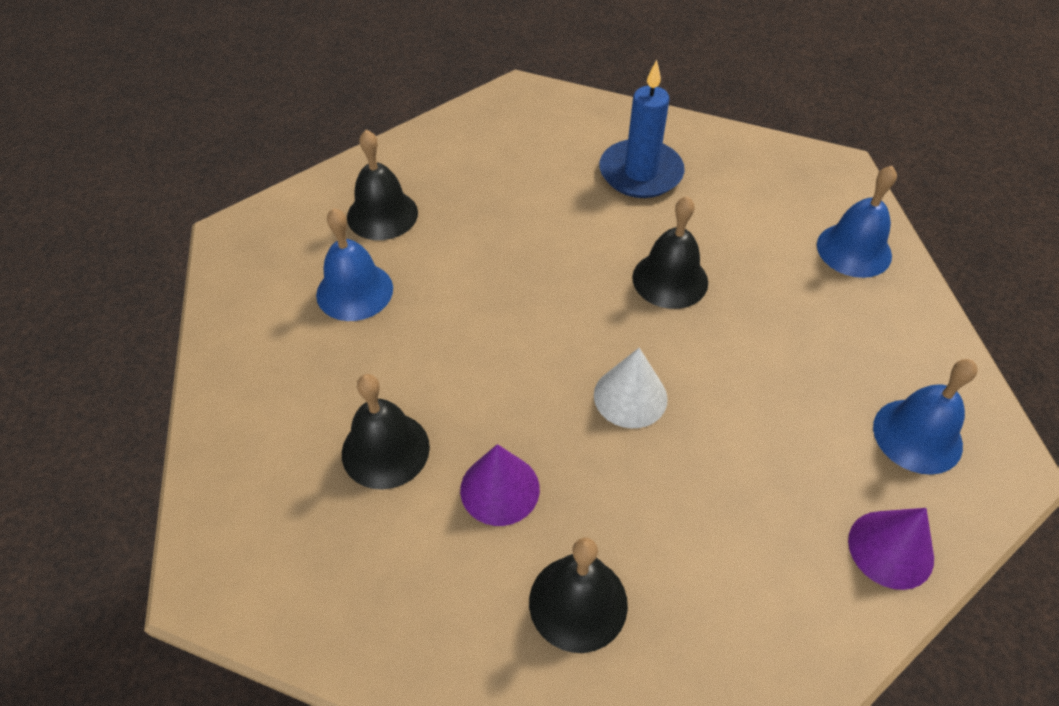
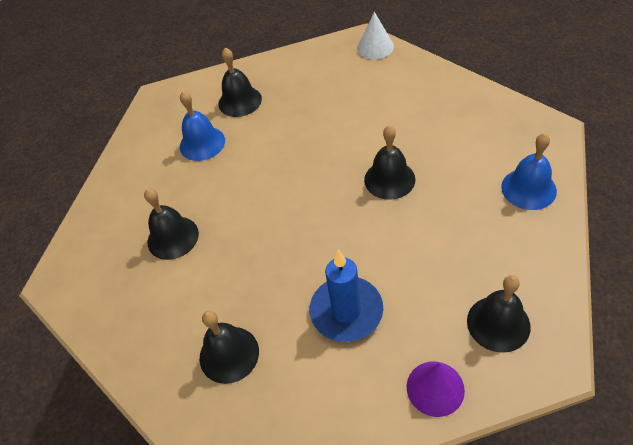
camera: 30 degrees right, 0 degrees up
(500, 489) = (221, 277): purple cone -> none
(630, 396) = (324, 245): white cone -> white cone (375, 47)
(640, 173) = (409, 106): blue candle -> blue candle (346, 311)
(917, 436) = (498, 323): blue bell -> black bell

